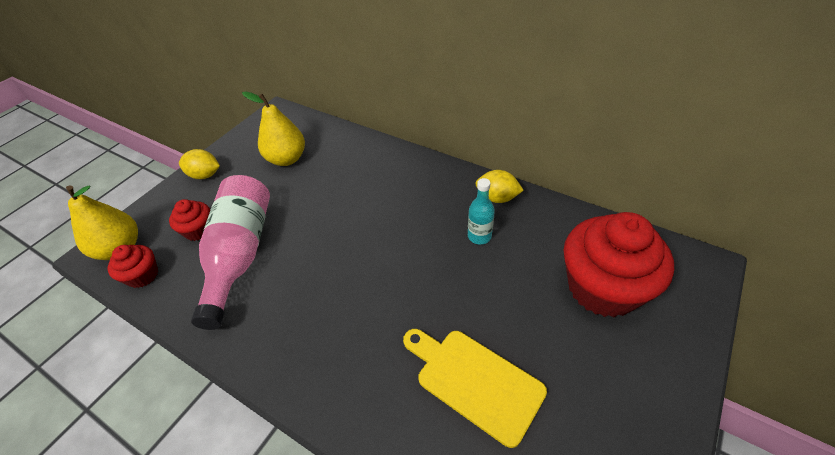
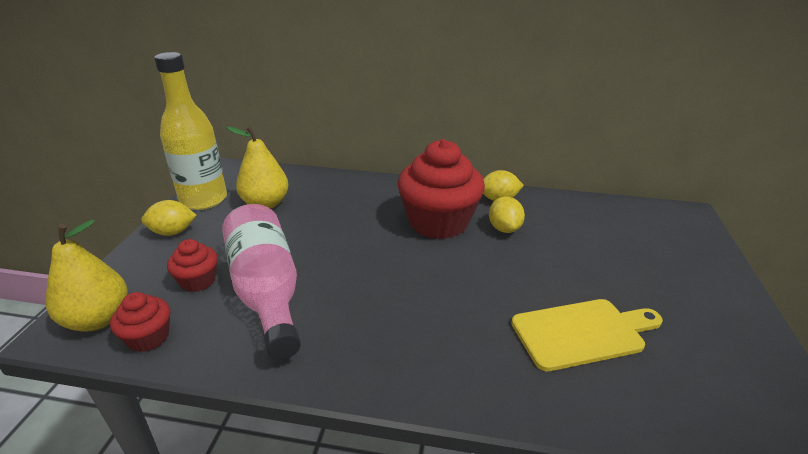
camera: 25 degrees left, 15 degrees down
(243, 144) = (204, 200): none -> yellow bottle
(474, 381) = (582, 333): yellow cutting board -> yellow cutting board turned 150 degrees clockwise
(479, 236) = (504, 228): turquoise bottle -> yellow lemon
(602, 287) = (630, 243): red cupcake -> red cupcake (438, 222)

